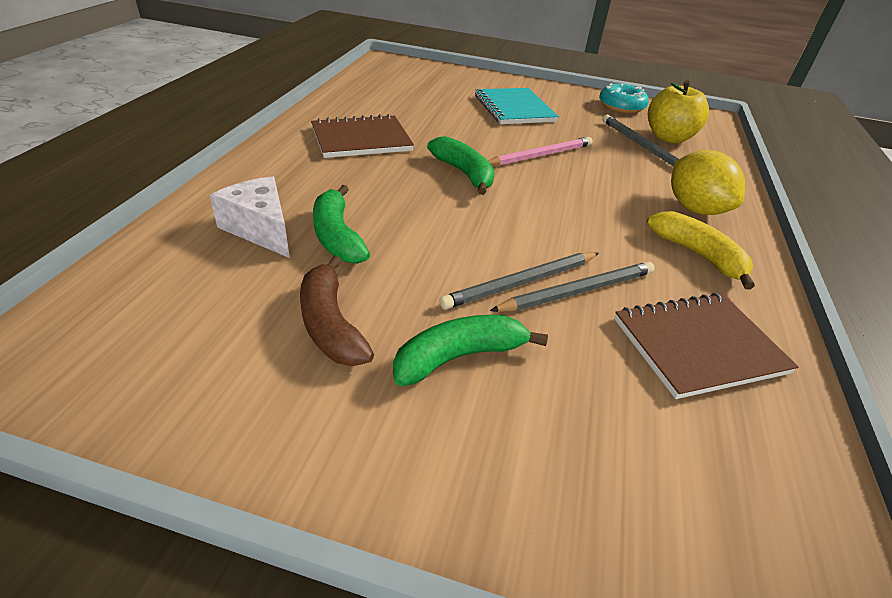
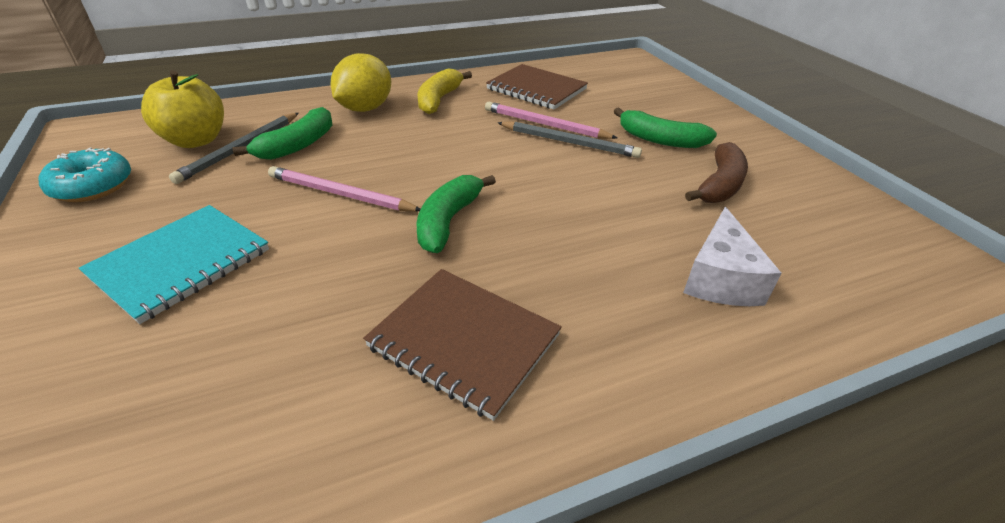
camera: 125 degrees left, 0 degrees up
(337, 236) = (654, 233): green banana -> green banana (297, 145)
(577, 291) = (545, 125): grey pencil -> pink pencil

